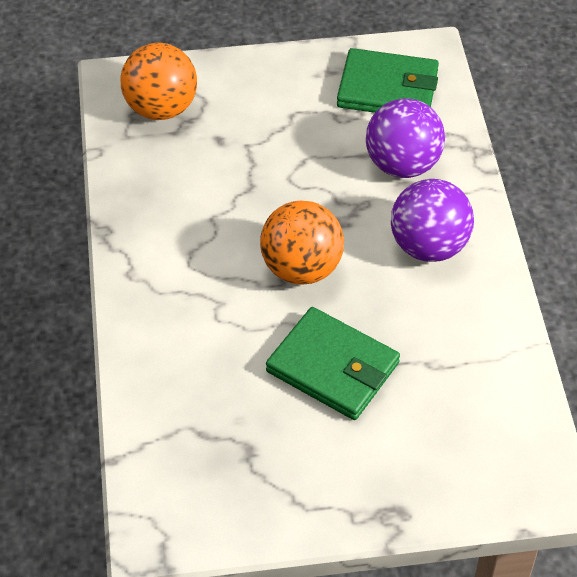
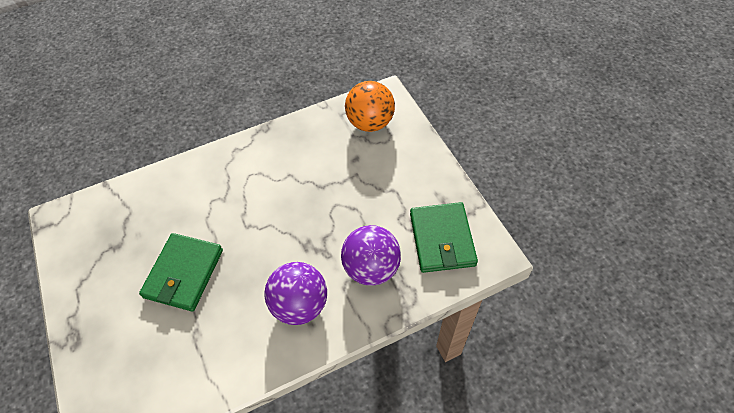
camera: 75 degrees right, 5 degrees up
(301, 268) = (261, 233): orange ball -> none

